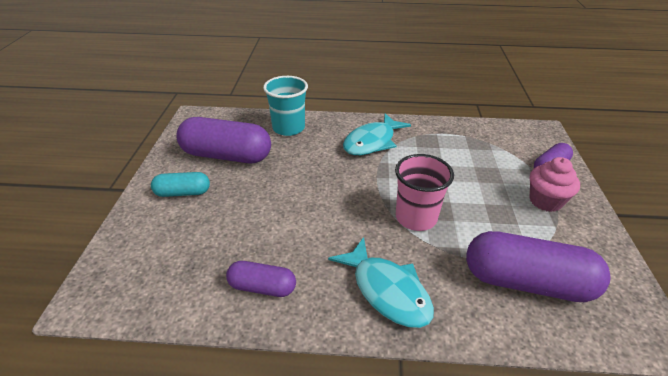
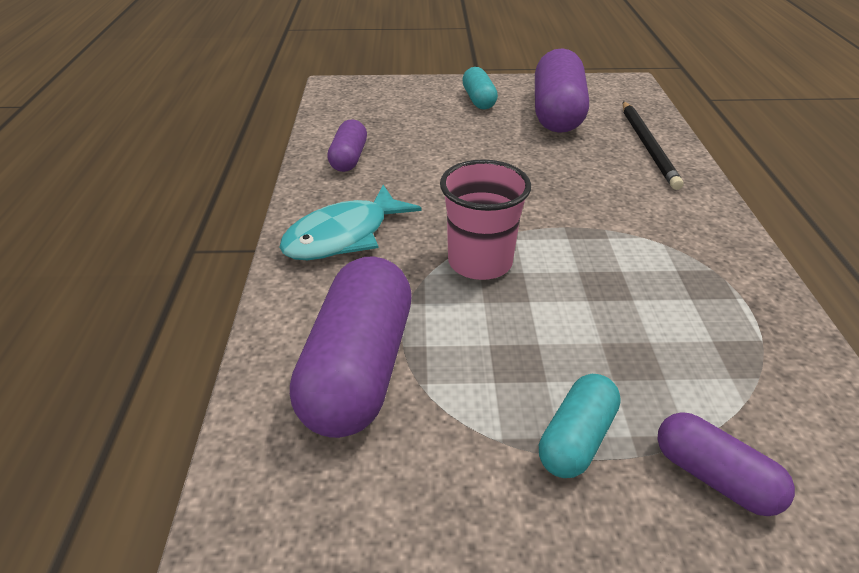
camera: 85 degrees right, 0 degrees up
(288, 128) = (648, 146): turquoise cup -> black pencil
(372, 142) = (659, 220): turquoise fish -> none
(545, 201) = (576, 439): pink cupcake -> turquoise capsule

